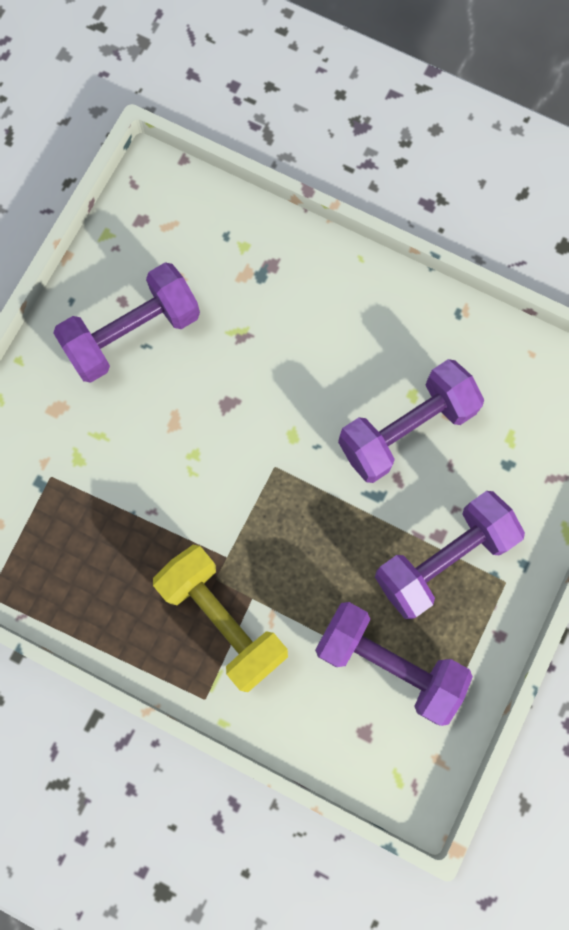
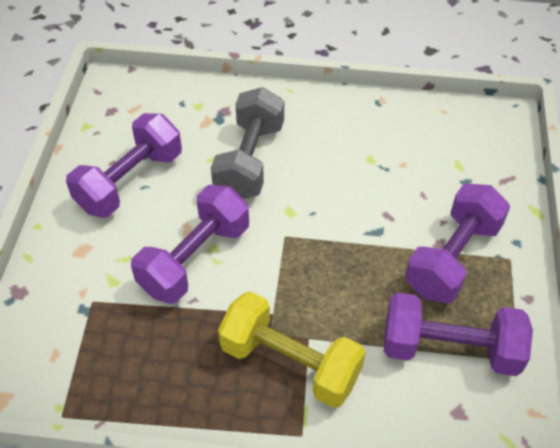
camera: 20 degrees left, 25 degrees down
(274, 349) = (249, 160): none -> grey dumbbell
(406, 429) = (377, 181): purple dumbbell -> purple dumbbell (195, 259)

